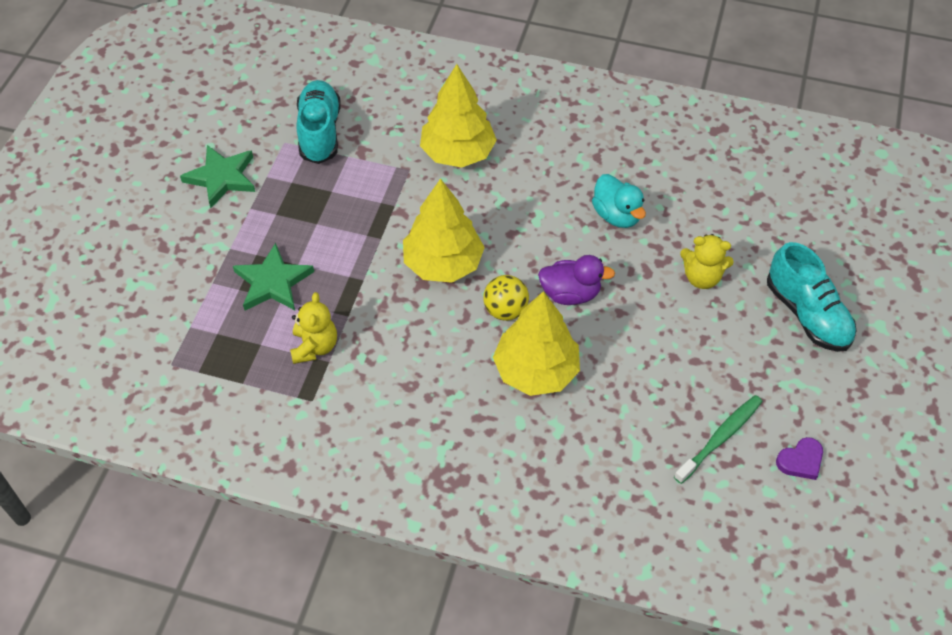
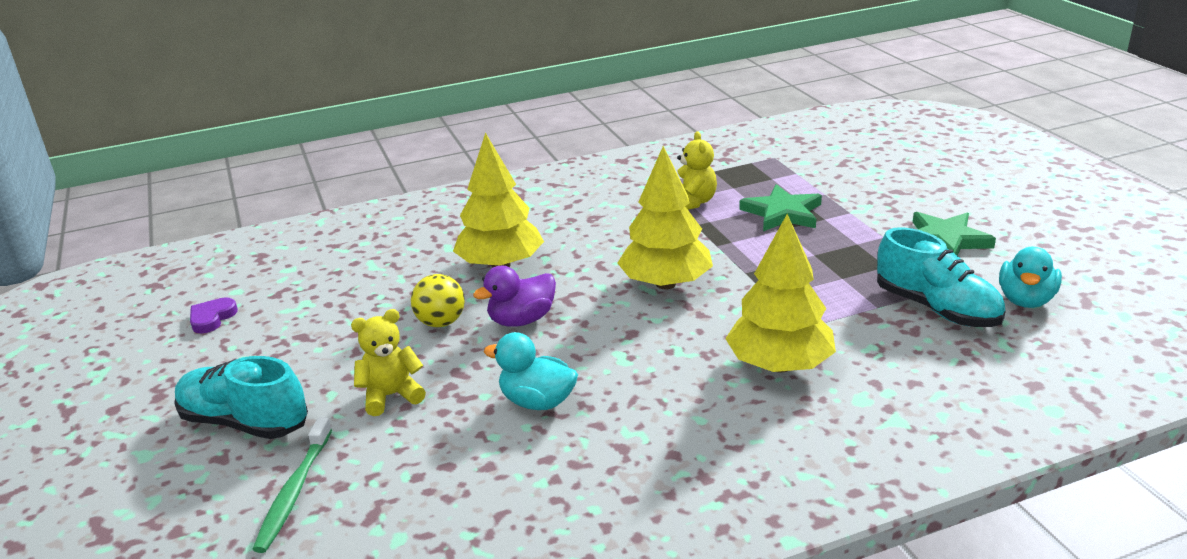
camera: 145 degrees right, 25 degrees down
(265, 106) = (1025, 300): none -> turquoise duck
(314, 347) = (693, 202): yellow teddy bear -> yellow teddy bear turned 150 degrees counterclockwise
(505, 310) = (570, 284): yellow ball -> yellow ball (441, 322)
(720, 438) = (298, 299): green toothbrush -> green toothbrush (294, 492)

